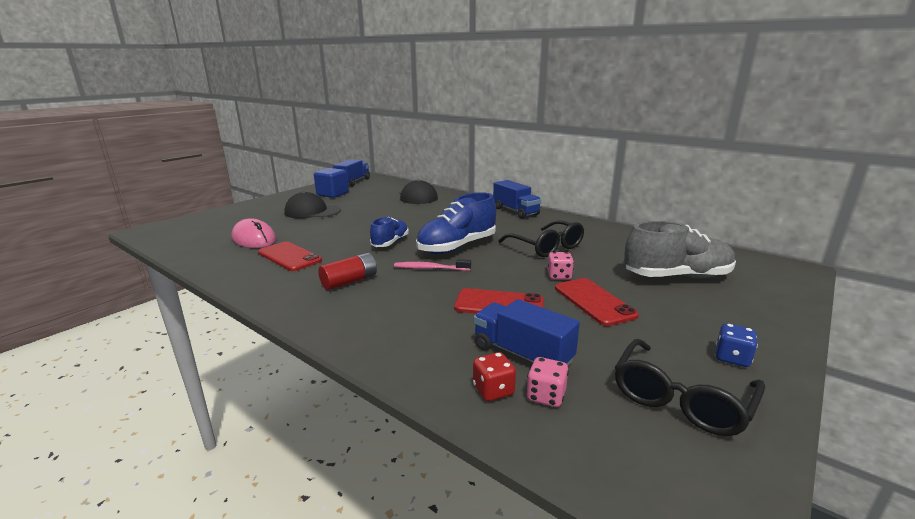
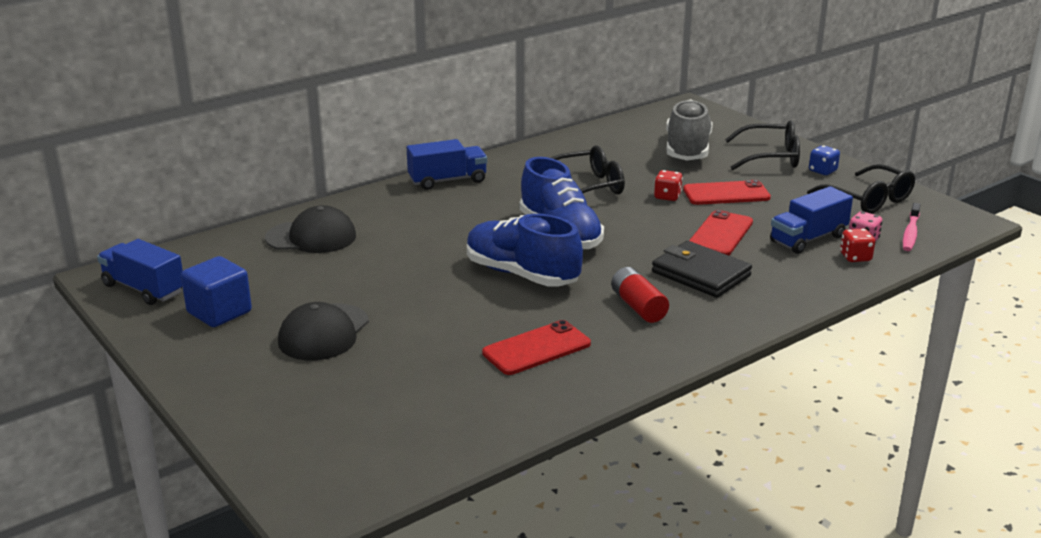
camera: 75 degrees left, 5 degrees up
(254, 239) = (440, 382): pink mouse -> none
(390, 243) = (521, 274): blue shoe -> blue shoe, size x1.68
(413, 301) = (701, 274): none -> black wallet
(430, 268) = (620, 257): pink toothbrush -> pink toothbrush (910, 233)
(559, 276) = (667, 196): pink dice -> red dice
(724, 321) = (771, 157): none -> black glasses

